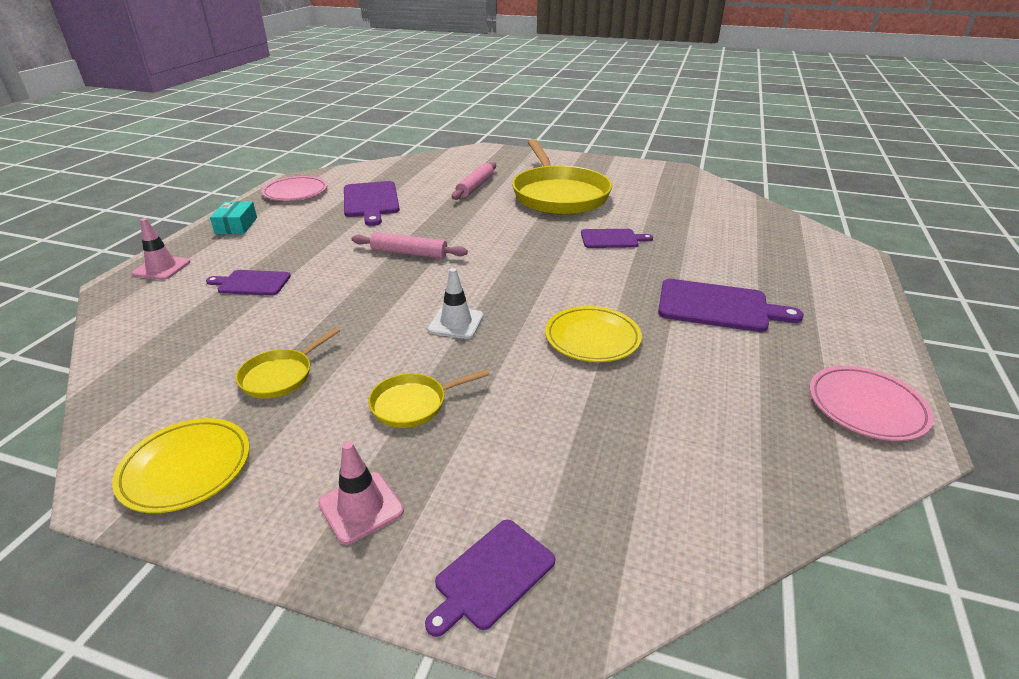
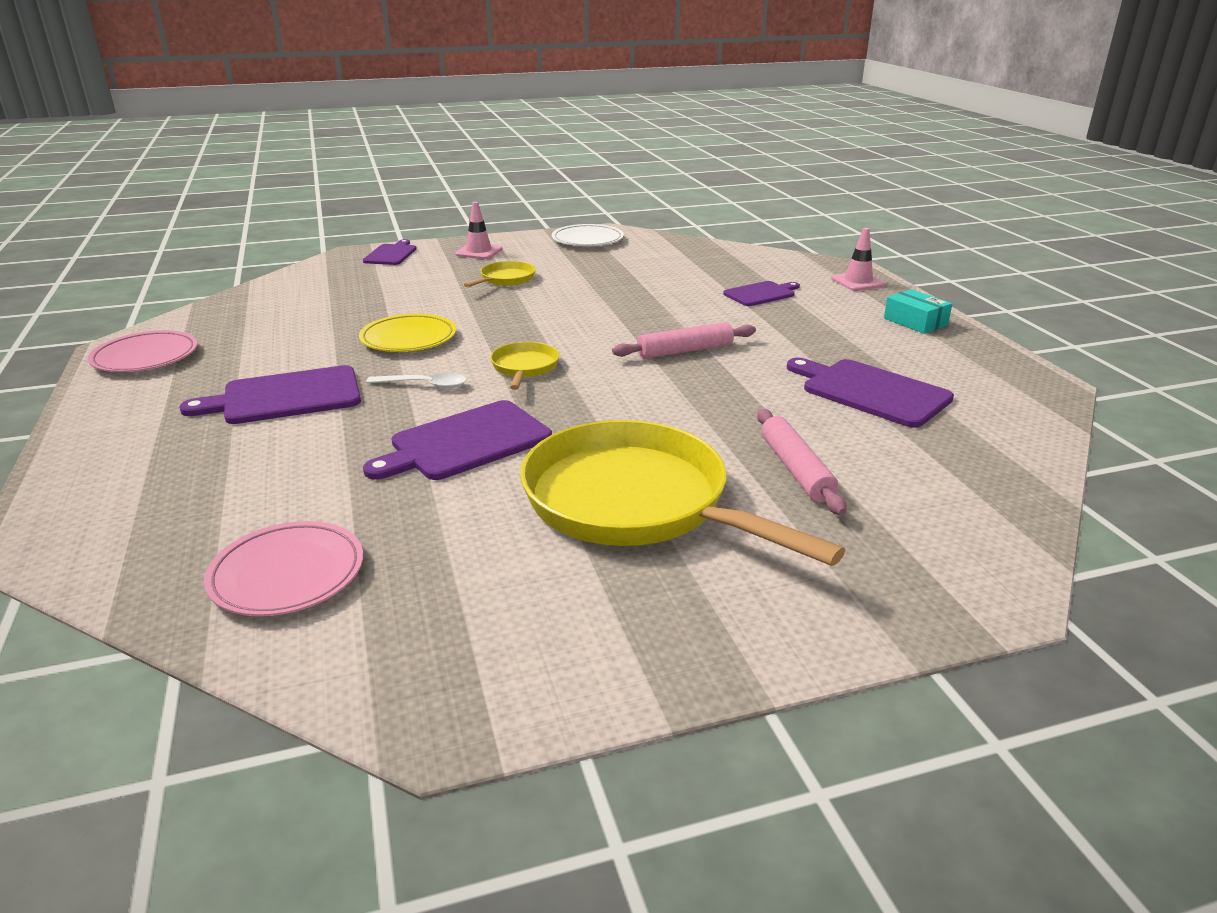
camera: 145 degrees right, 5 degrees down
(186, 468) = (587, 240): yellow plate -> white plate
(281, 376) = (613, 268): yellow pan -> yellow pan (524, 368)
(295, 192) = (987, 372): pink plate -> pink plate (287, 574)
(456, 323) = (541, 317): white traffic cone -> none
(610, 283) = (425, 385): none -> white spoon
(612, 239) = (465, 442): purple cutting board -> purple cutting board, size x1.60

